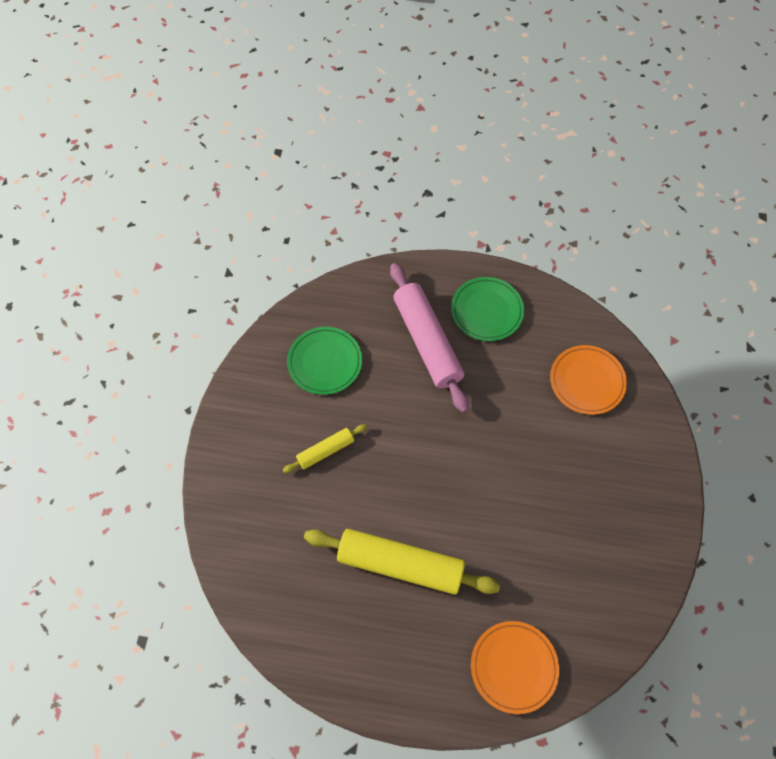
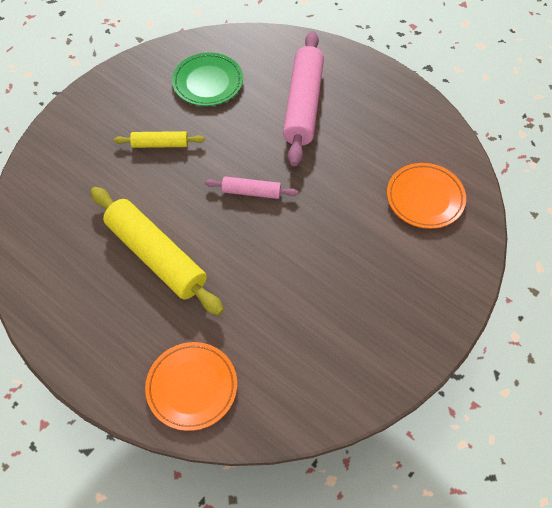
camera: 30 degrees right, 5 degrees down
(440, 455) = (251, 192): none -> pink rolling pin
(486, 311) = (372, 105): green plate -> none

